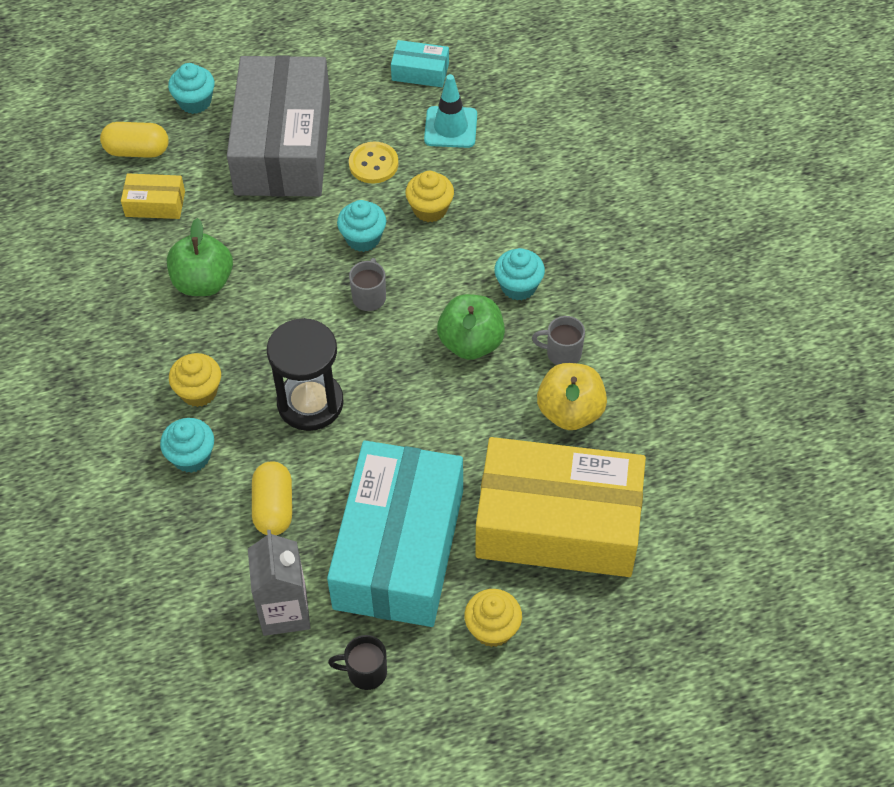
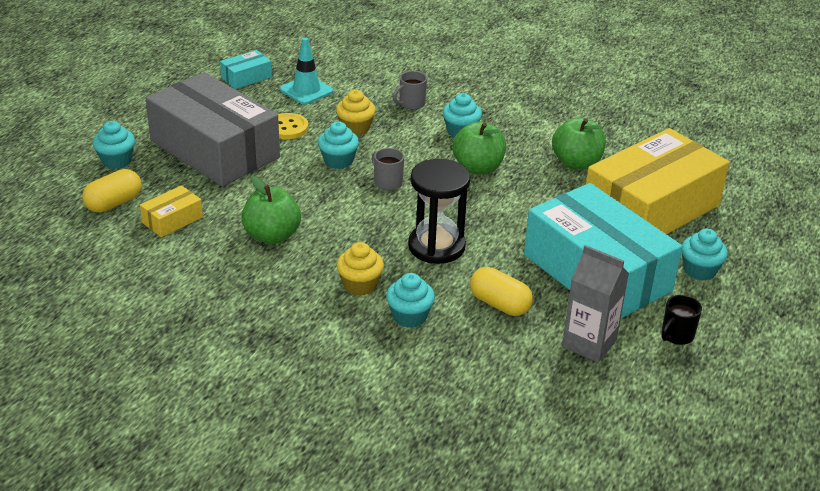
camera: 50 degrees left, 20 degrees down
(492, 628) = (699, 270): yellow cupcake -> turquoise cupcake
(562, 353) = (531, 144): grey mug -> grey mug (411, 104)
(570, 412) = (576, 163): yellow apple -> green apple

